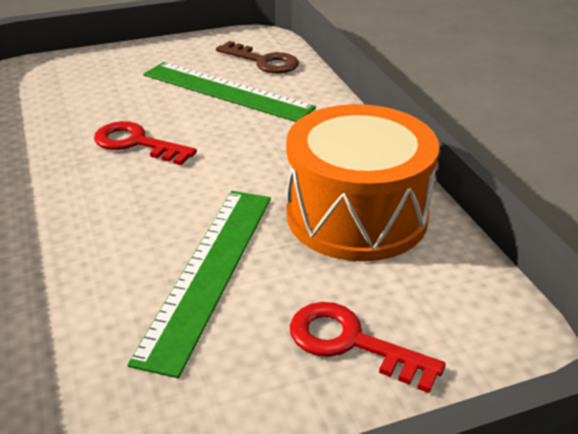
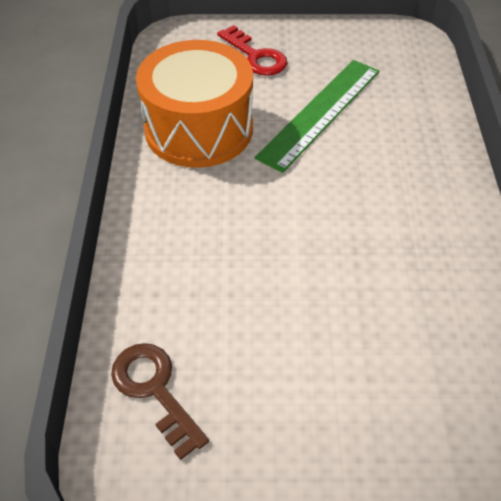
camera: 160 degrees left, 15 degrees up
(137, 143) = (353, 258): red key -> none
(226, 91) = (232, 328): green ruler -> none

